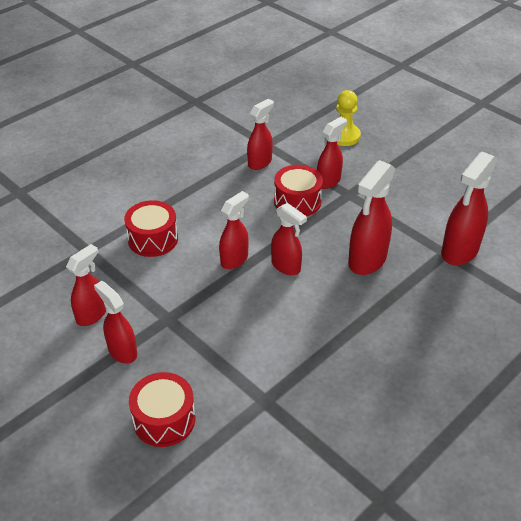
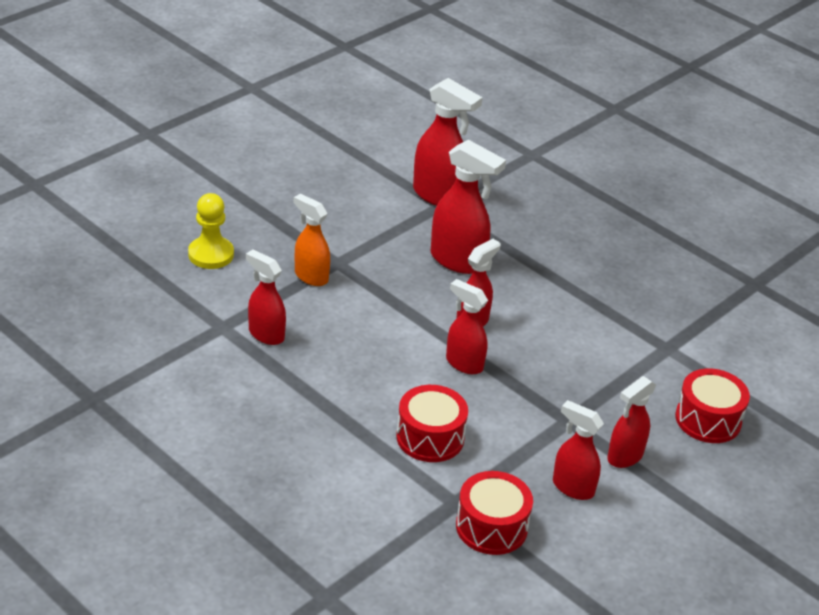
camera: 95 degrees left, 5 degrees down
(297, 201) = (352, 306): red drum -> red drum (491, 527)
(328, 181) = (311, 276): red spray bottle -> orange spray bottle

